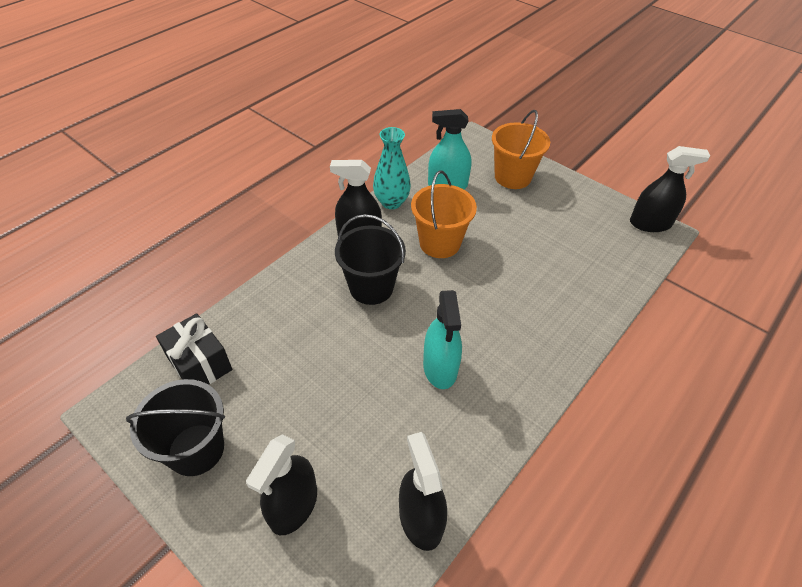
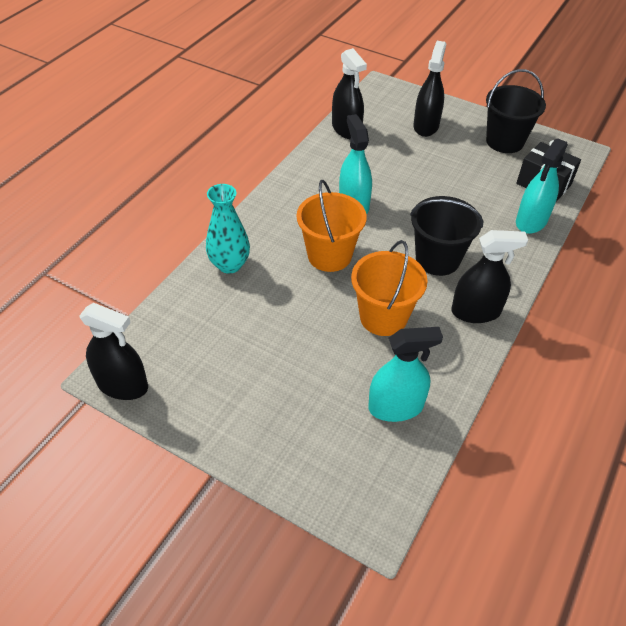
camera: 170 degrees right, 0 degrees up
(251, 316) = (531, 221): none -> turquoise spray bottle
(391, 202) = (459, 366): turquoise vase -> turquoise vase (229, 264)
(512, 177) = (305, 439): orange bucket -> orange bucket (329, 255)
(650, 223) = (122, 385): black spray bottle -> black spray bottle turned 150 degrees counterclockwise

